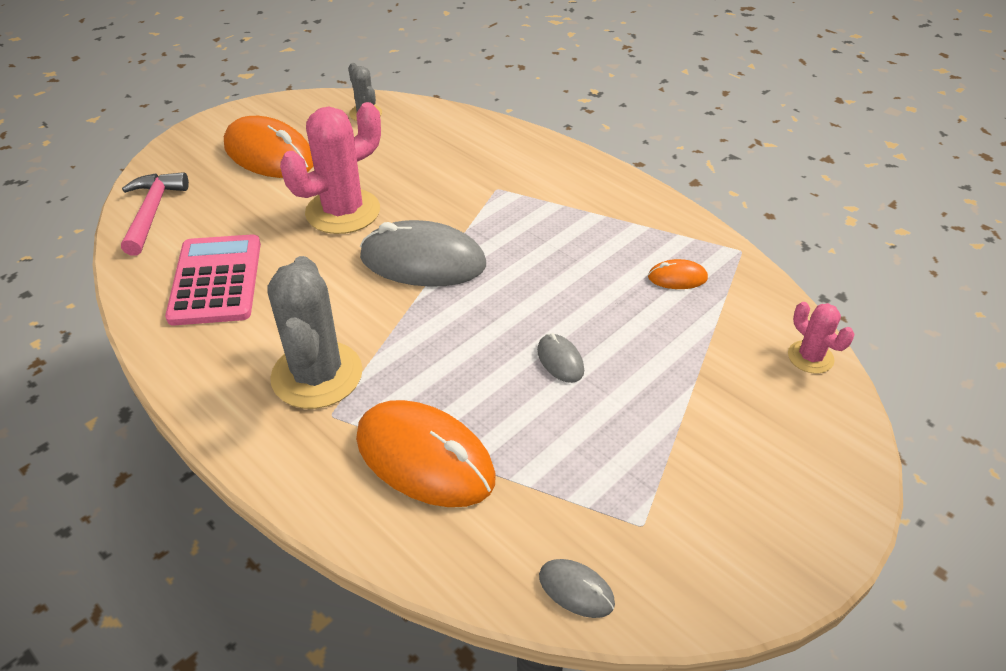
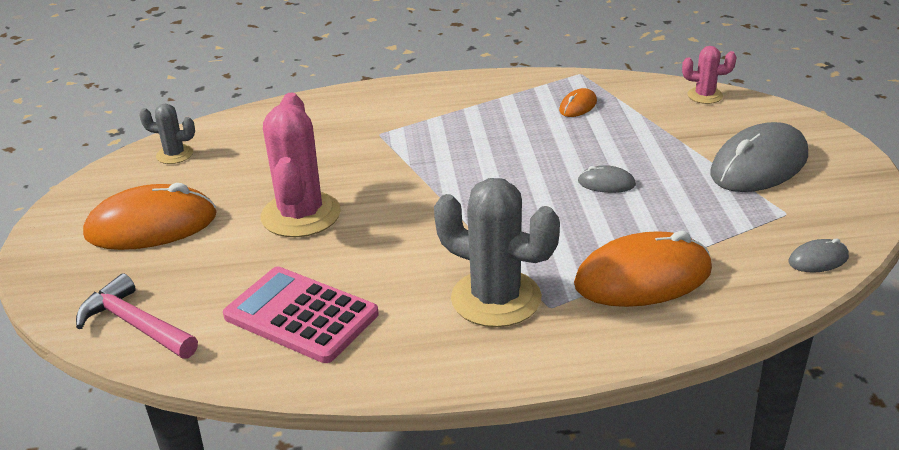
camera: 50 degrees left, 10 degrees down
(423, 261) = (421, 199): grey mouse -> grey mouse (759, 165)

